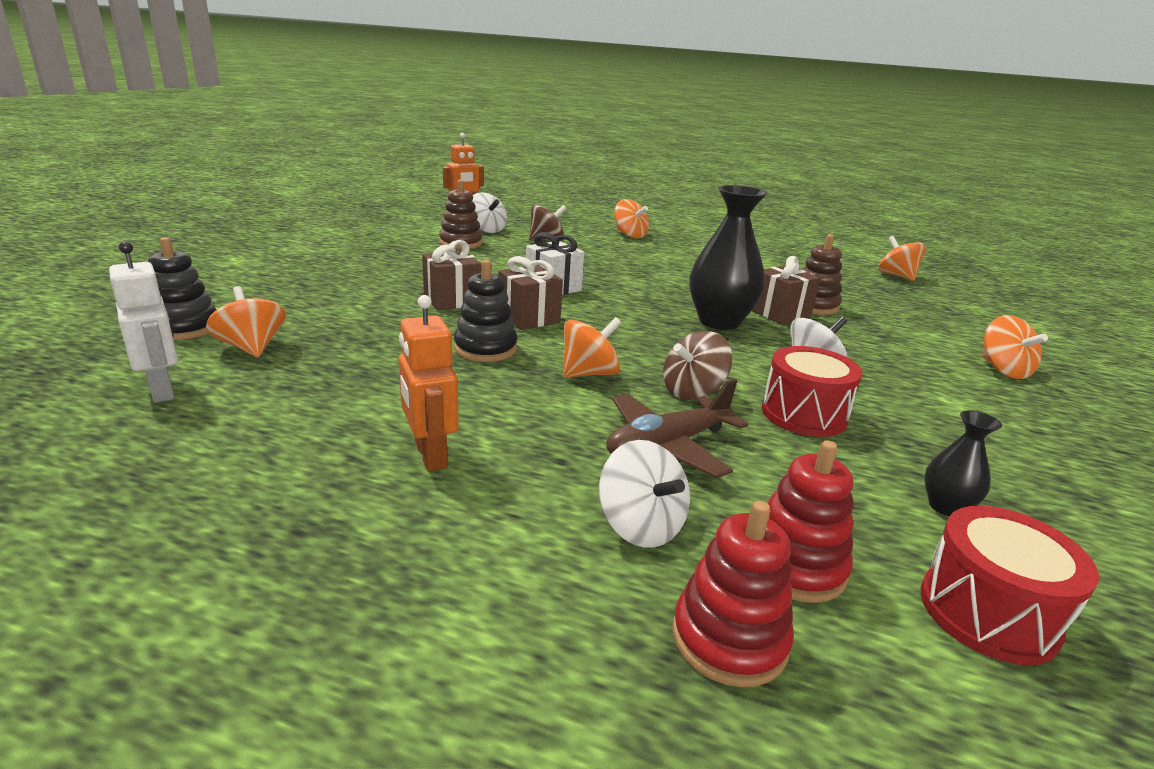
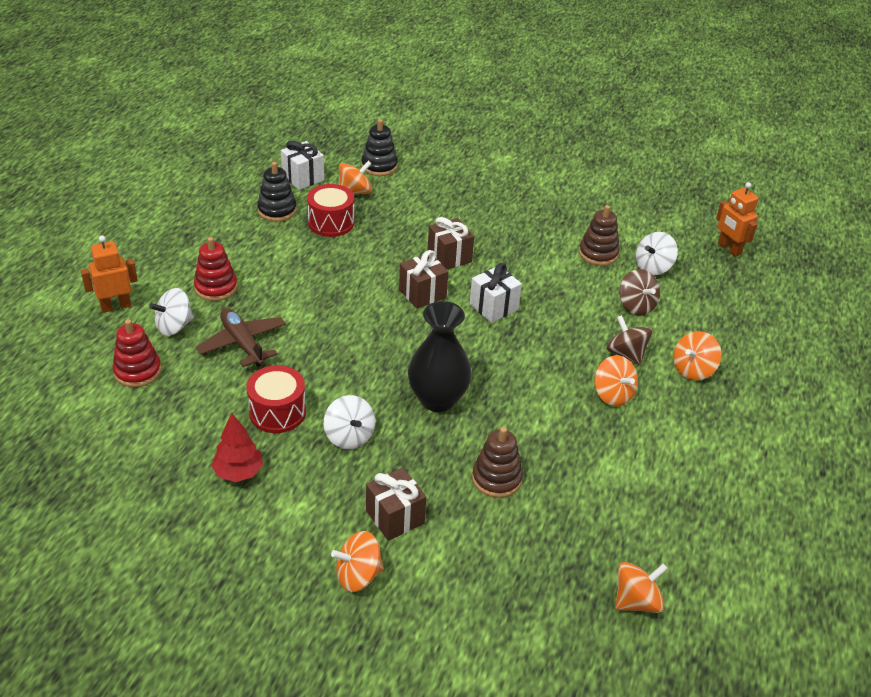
camera: 90 degrees right, 15 degrees up
(162, 390) = (303, 178): white robot -> white gift
(430, 455) = (238, 262): orange robot -> orange robot (116, 306)
(485, 349) = (365, 275): black stacking toy -> black stacking toy (277, 210)
(589, 373) = (332, 319): orange spinning top -> orange spinning top (613, 395)
(692, 391) = (308, 363): brown spinning top -> brown spinning top (626, 354)
(729, 639) = (102, 343): red stacking toy -> red stacking toy (216, 288)
(780, 314) = (467, 446): brown gift -> brown gift (395, 517)
(939, 442) = (238, 472): none -> red tree
(946, 507) = (171, 446): black vase -> none
(988, 612) = (95, 428): red drum -> red drum (331, 223)

